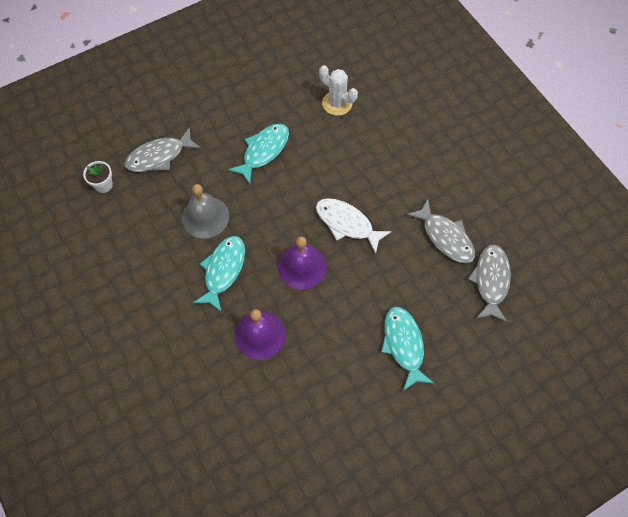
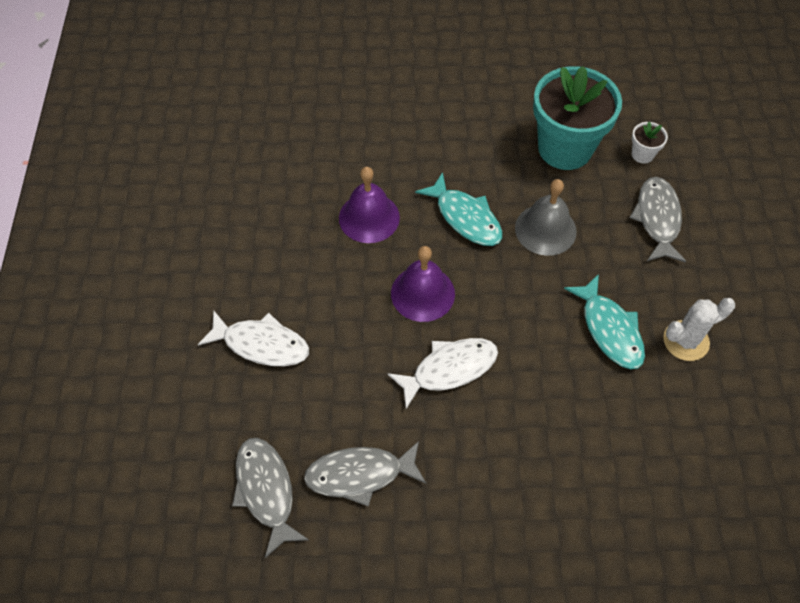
camera: 120 degrees right, 5 degrees down
(122, 235) = (565, 148): none -> turquoise flower pot
(337, 103) = (649, 460): white cactus -> white cactus (686, 341)
(404, 345) = (261, 344): turquoise fish -> white fish
(491, 281) = (266, 491): grey fish -> grey fish turned 150 degrees counterclockwise

